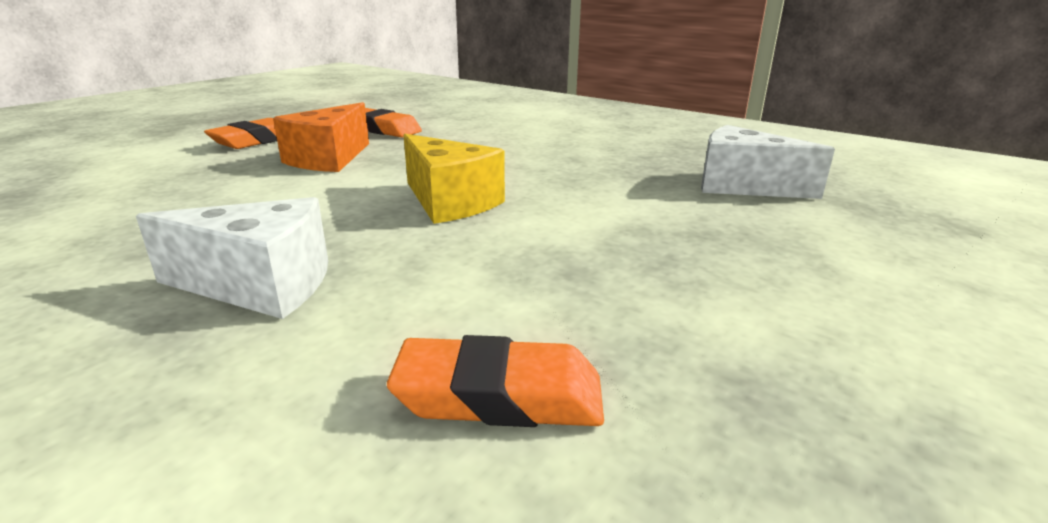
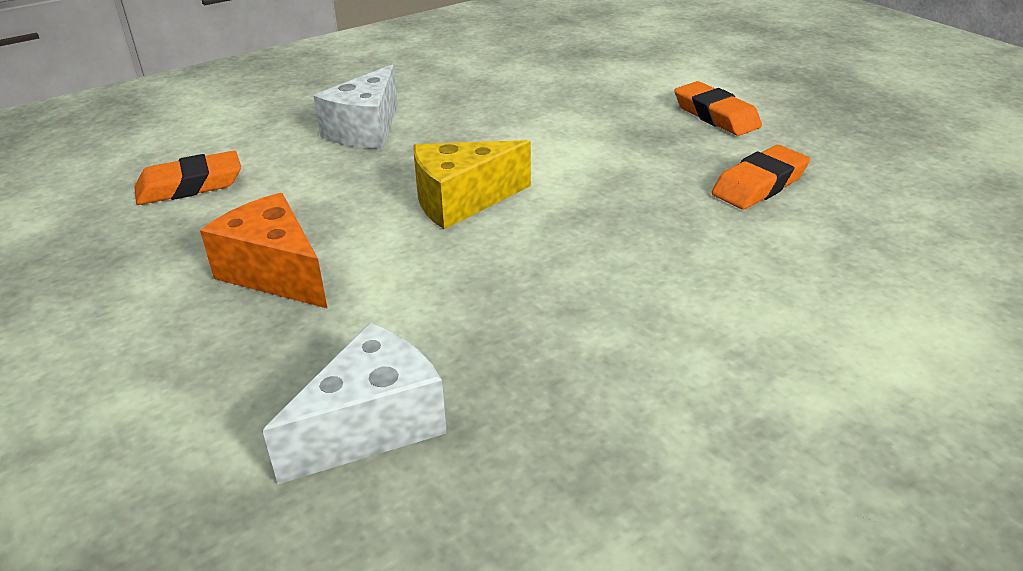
camera: 110 degrees right, 10 degrees up
(329, 159) = (630, 151): orange cheese -> orange cheese (275, 273)
(499, 396) = (190, 186): orange eraser -> orange eraser turned 45 degrees clockwise

